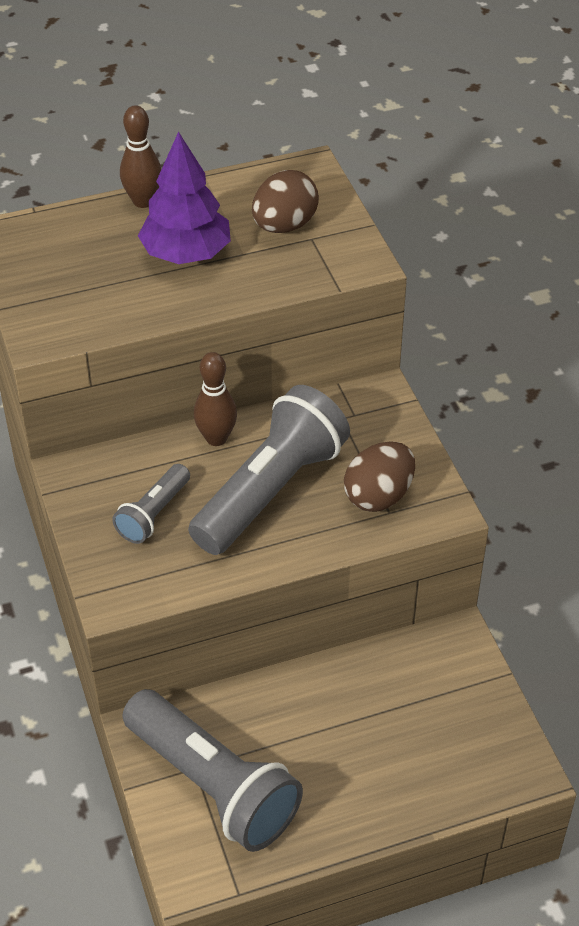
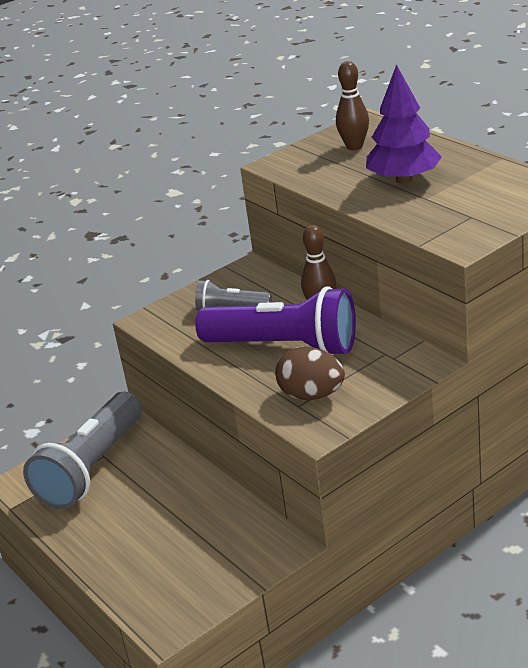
camera: 75 degrees right, 15 degrees down
(143, 201) = (447, 148): brown bowling pin -> brown bowling pin (354, 146)
(270, 490) = (284, 346): grey flashlight -> purple flashlight
(284, 226) = (474, 202): brown egg -> none

